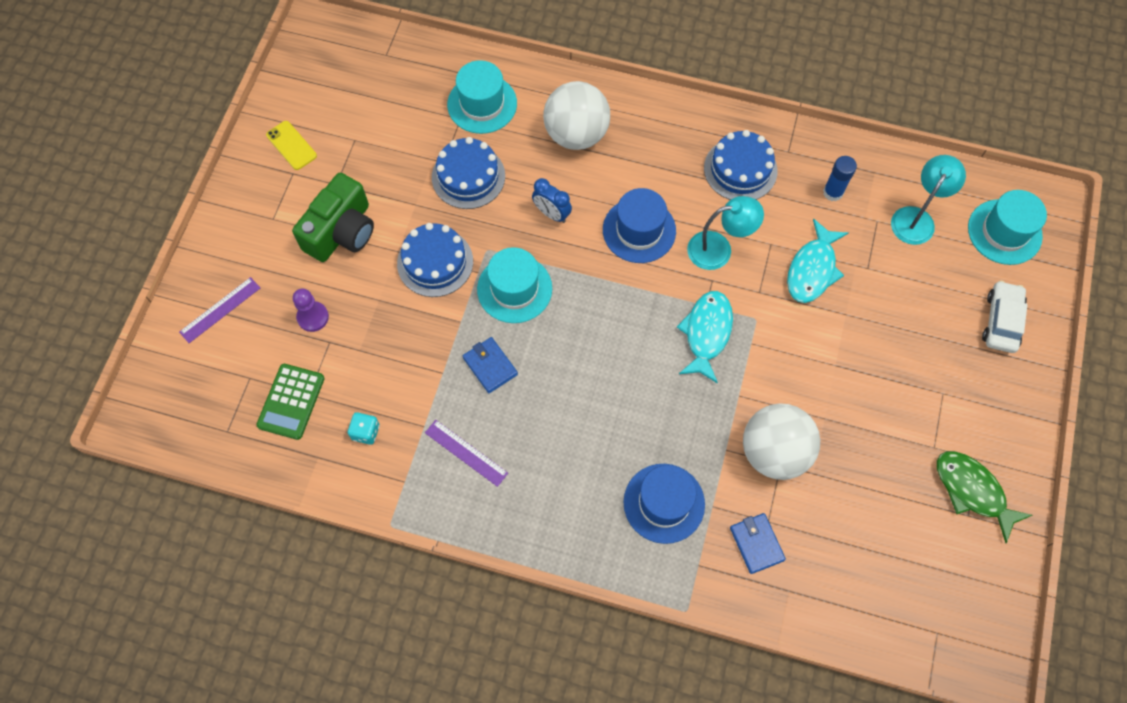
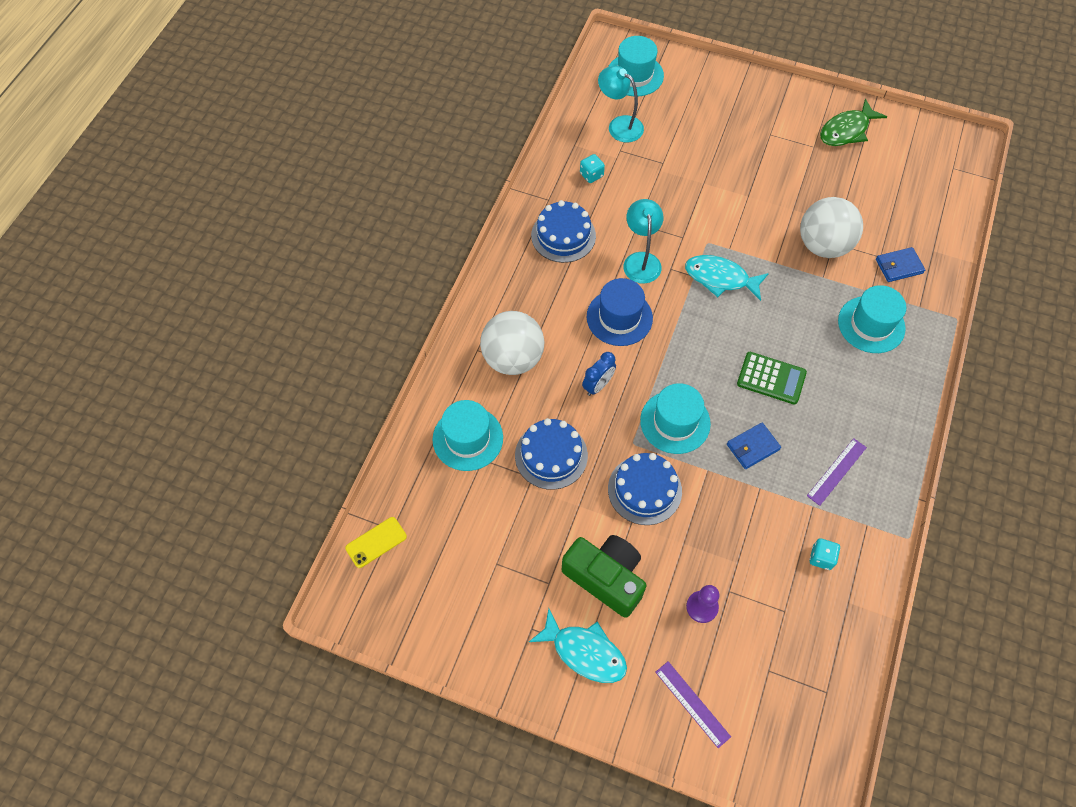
camera: 85 degrees left, 5 degrees down
(291, 145) = (496, 630): yellow phone -> yellow phone (376, 542)
(291, 402) = (793, 628): green calculator -> green calculator (771, 378)
(664, 503) = (871, 324): blue hat -> turquoise hat
(812, 269) = (663, 198): turquoise fish -> turquoise fish (584, 652)
(833, 192) = (591, 175): blue glue stick -> turquoise dice
(1001, 321) = (711, 90): white car -> none

